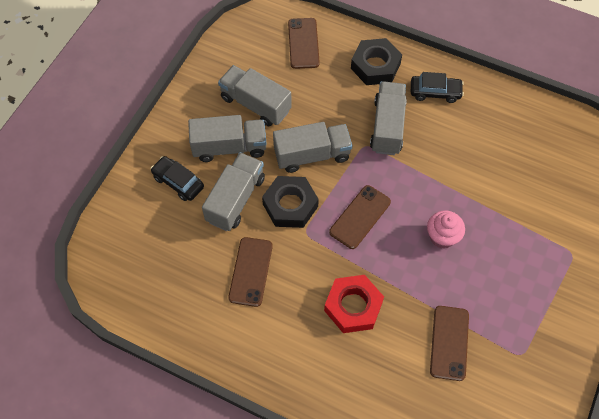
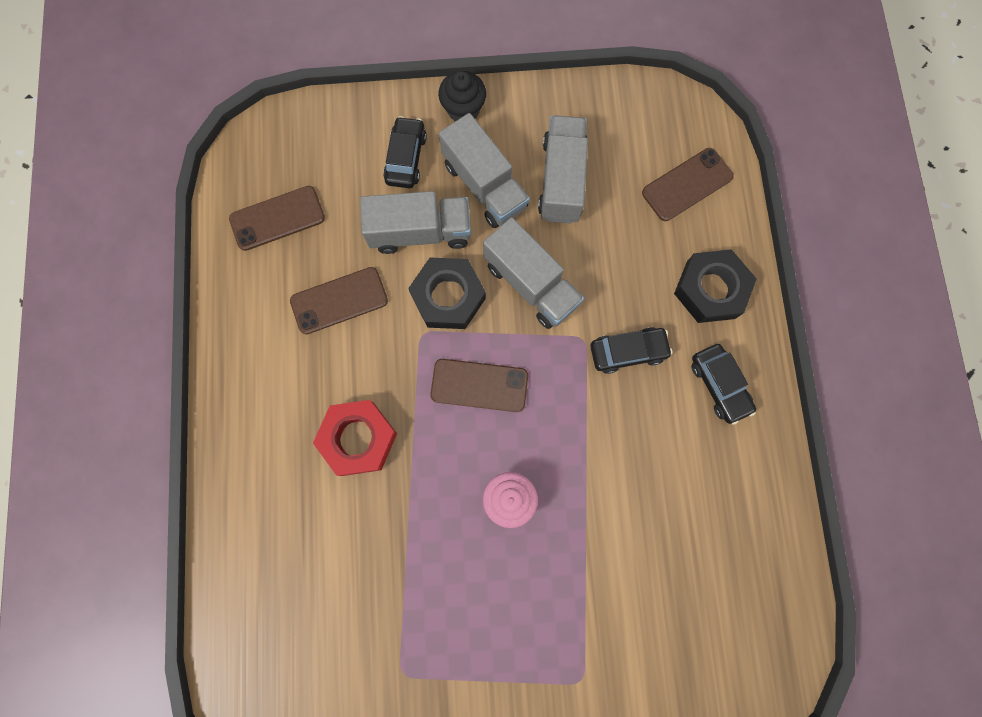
camera: 60 degrees right, 15 degrees up
(168, 132) = (463, 109): none -> black cupcake
(387, 126) = (628, 352): grey truck -> black car
(449, 343) = (371, 576): brown phone -> brown phone (277, 218)

